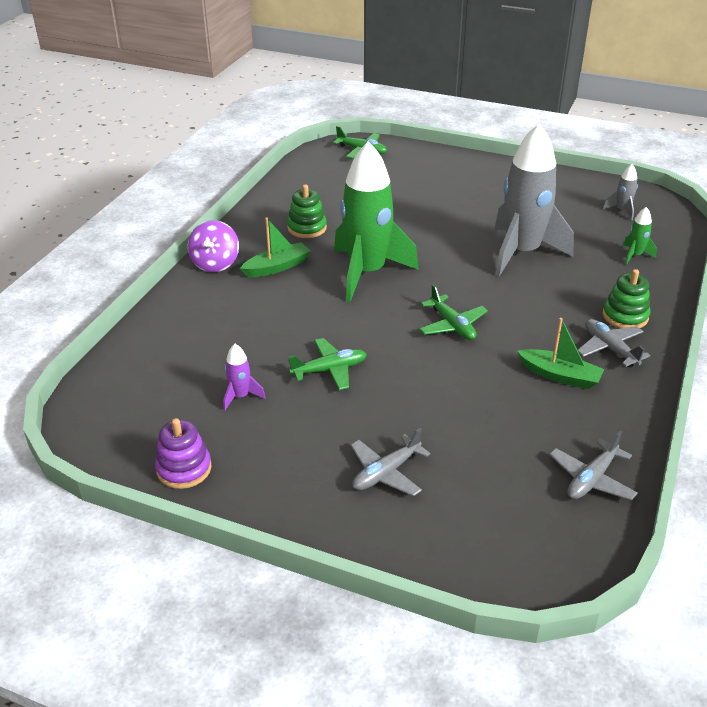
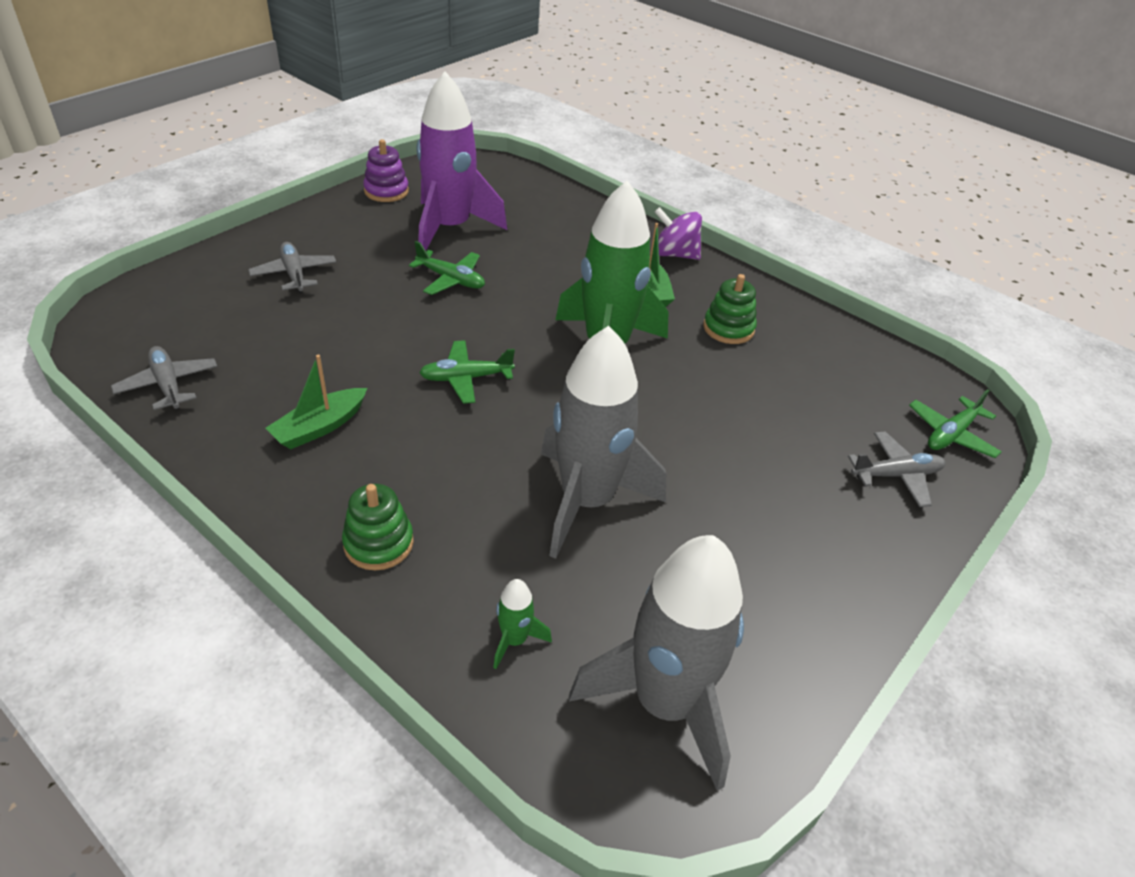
camera: 105 degrees right, 5 degrees up
(240, 396) = (450, 228): purple rocket -> purple rocket, size x2.48
(329, 370) = (451, 279): green plane -> green plane turned 60 degrees counterclockwise
(610, 348) = (329, 493): grey plane -> grey plane (896, 475)
(622, 211) = (665, 703): grey rocket -> grey rocket, size x2.48

